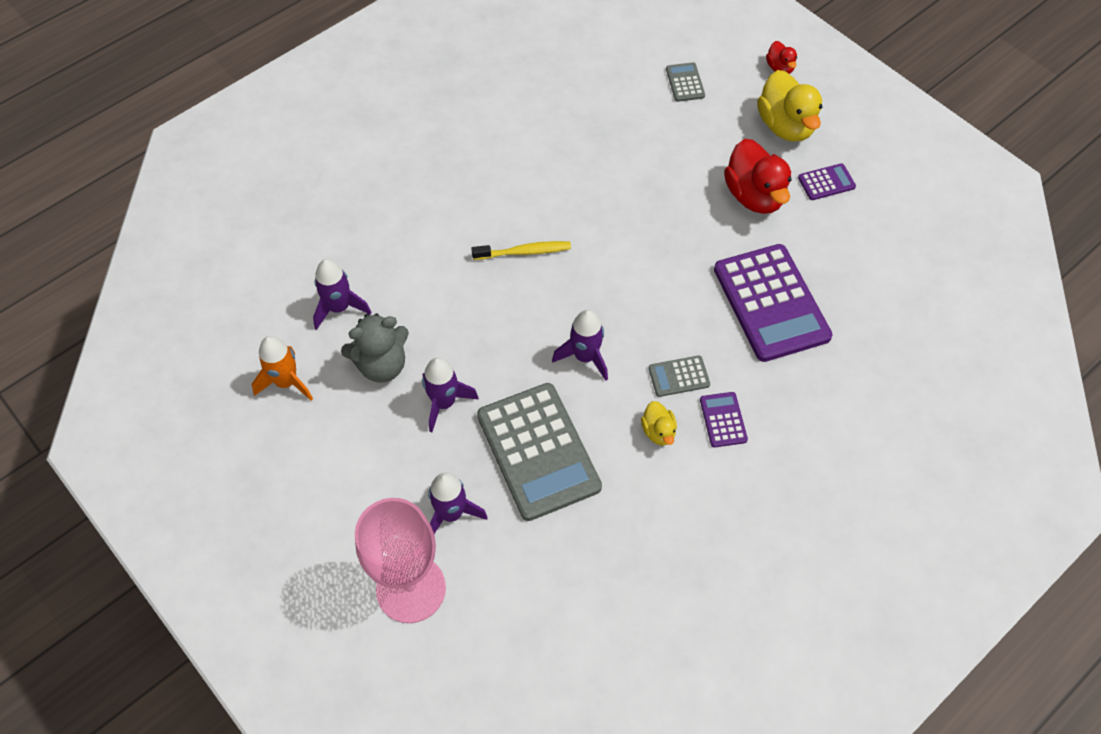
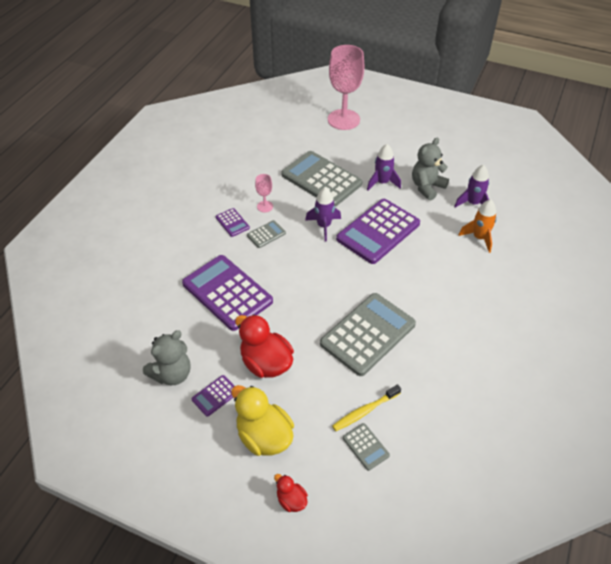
camera: 155 degrees right, 10 degrees down
(286, 382) = (466, 165): orange rocket -> orange rocket (479, 238)
(451, 514) = (345, 146): purple rocket -> none
(511, 316) = (378, 231): none -> purple calculator
(524, 252) = (396, 268): yellow toothbrush -> yellow toothbrush (364, 411)
(616, 184) = (368, 334): none -> grey calculator
(658, 431) = (265, 206): yellow duck -> pink goblet
(871, 224) = (172, 374): none -> grey teddy bear

